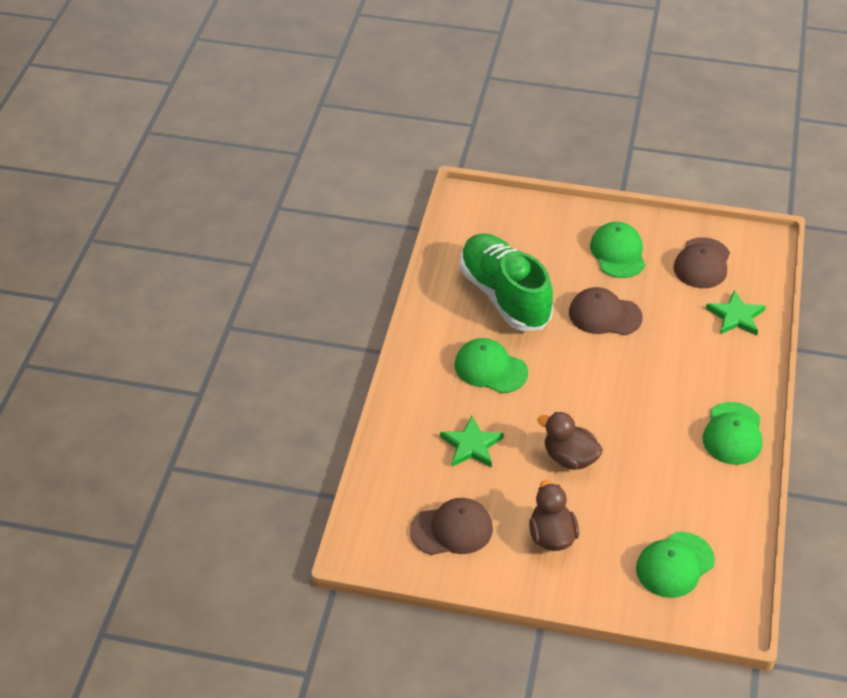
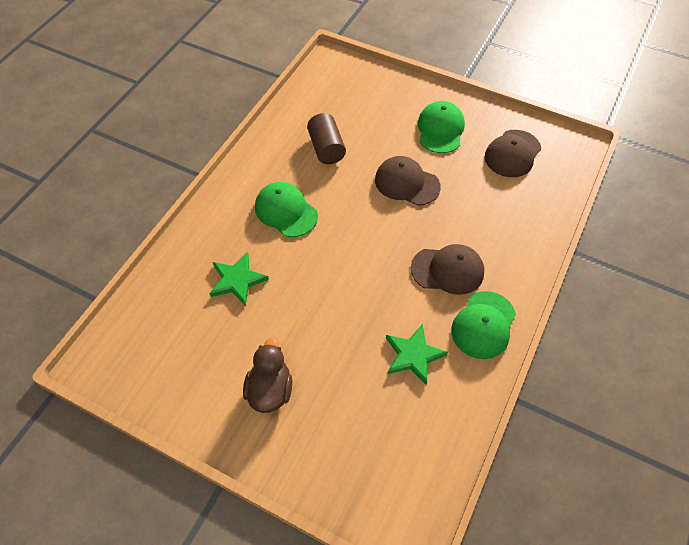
camera: 15 degrees right, 10 degrees up
(452, 529) = (182, 360): brown cap -> brown cap (447, 270)
(504, 296) = (326, 148): green shoe -> brown cylinder
(569, 458) = (320, 313): brown duck -> none
(674, 565) = (375, 453): green cap -> none
(736, 316) = (526, 209): green star -> green star (413, 355)

